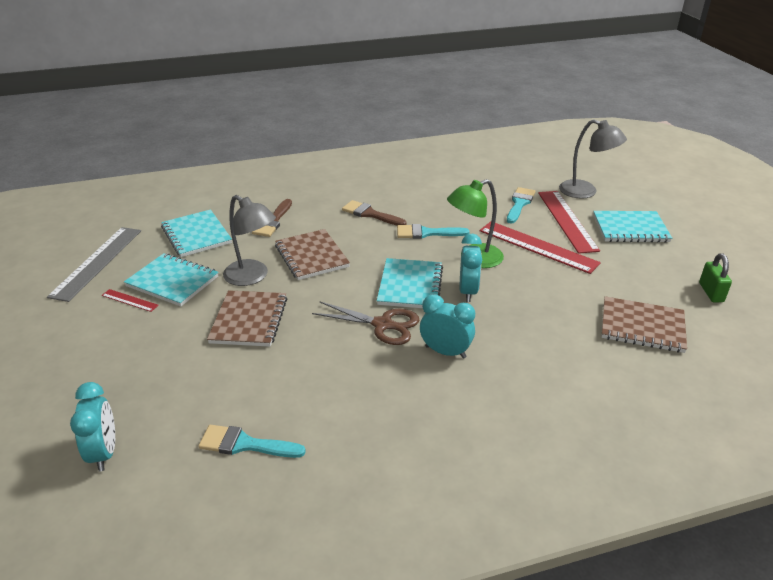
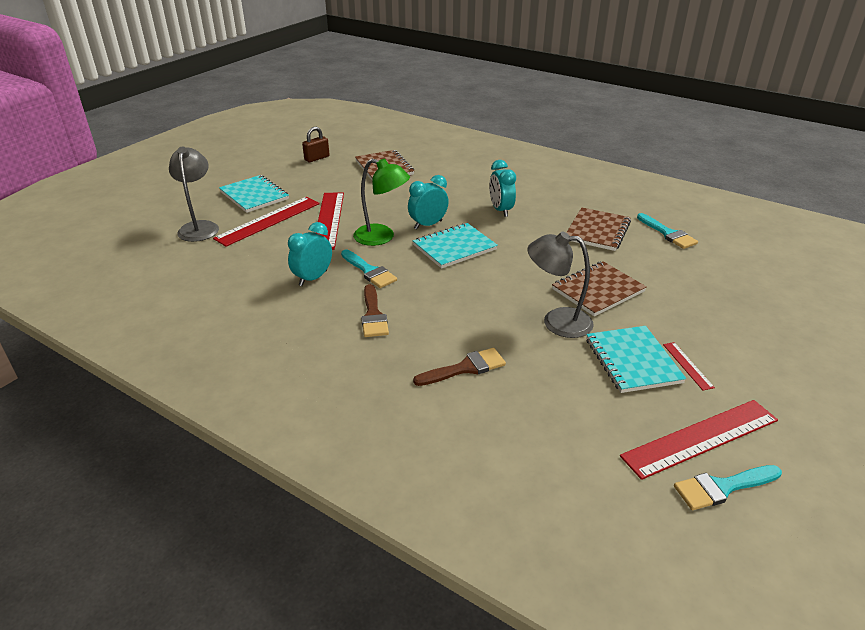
camera: 130 degrees left, 0 degrees up
(97, 262) = (701, 438): grey ruler -> red ruler
(104, 453) = (759, 270): turquoise clock -> turquoise clock (313, 278)
(196, 235) = (561, 404): turquoise notebook -> none
(252, 277) = (557, 321): grey lamp -> grey lamp turned 75 degrees counterclockwise
(311, 256) = (485, 309): brown notebook -> brown notebook (597, 231)
(382, 325) = (512, 239): brown scissors -> none
(519, 204) = (259, 248): turquoise brush -> turquoise brush (722, 487)
(711, 292) = (317, 158): green padlock -> brown padlock

